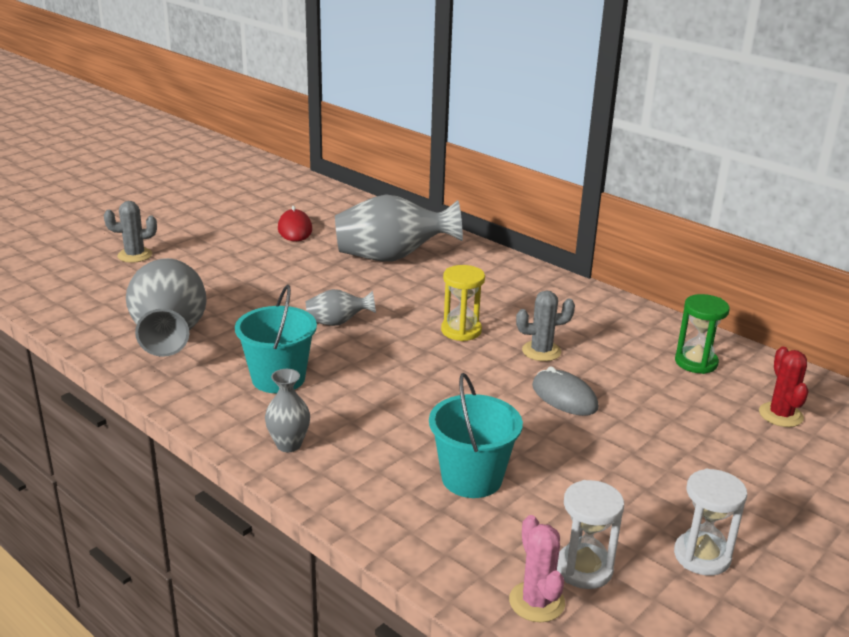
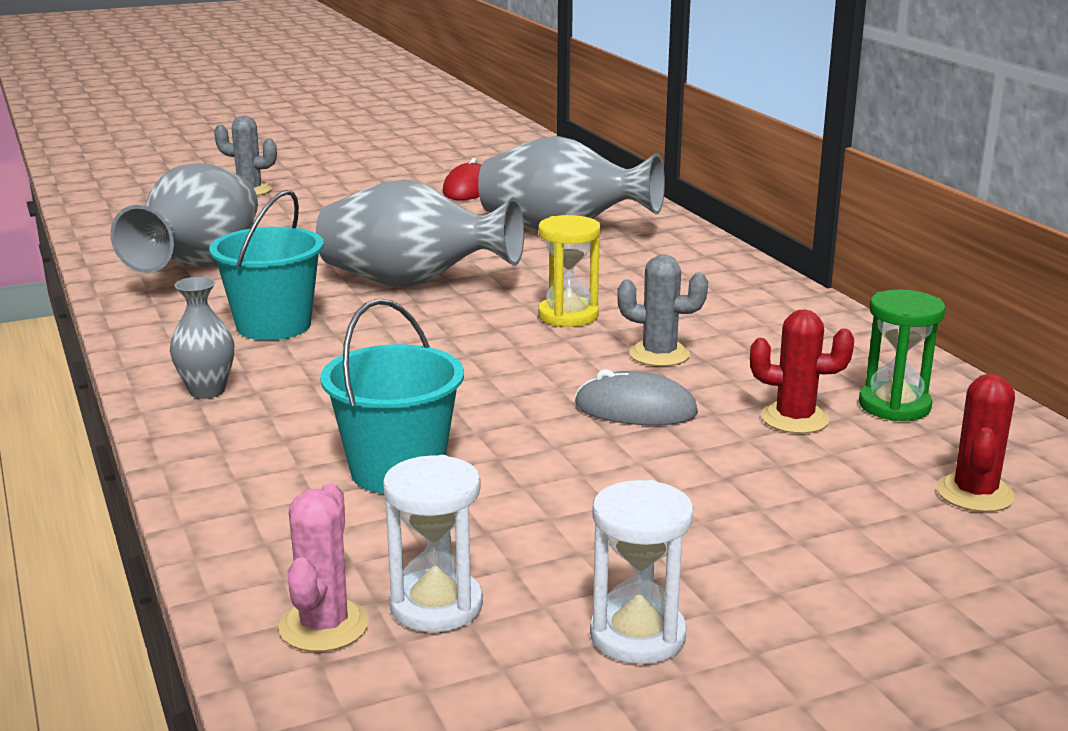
camera: 25 degrees right, 5 degrees down
(337, 322) = (412, 283): grey vase -> grey vase, size x2.06
(564, 397) = (635, 409): grey mouse -> grey mouse turned 60 degrees counterclockwise
(654, 384) = (794, 419): none -> red cactus

